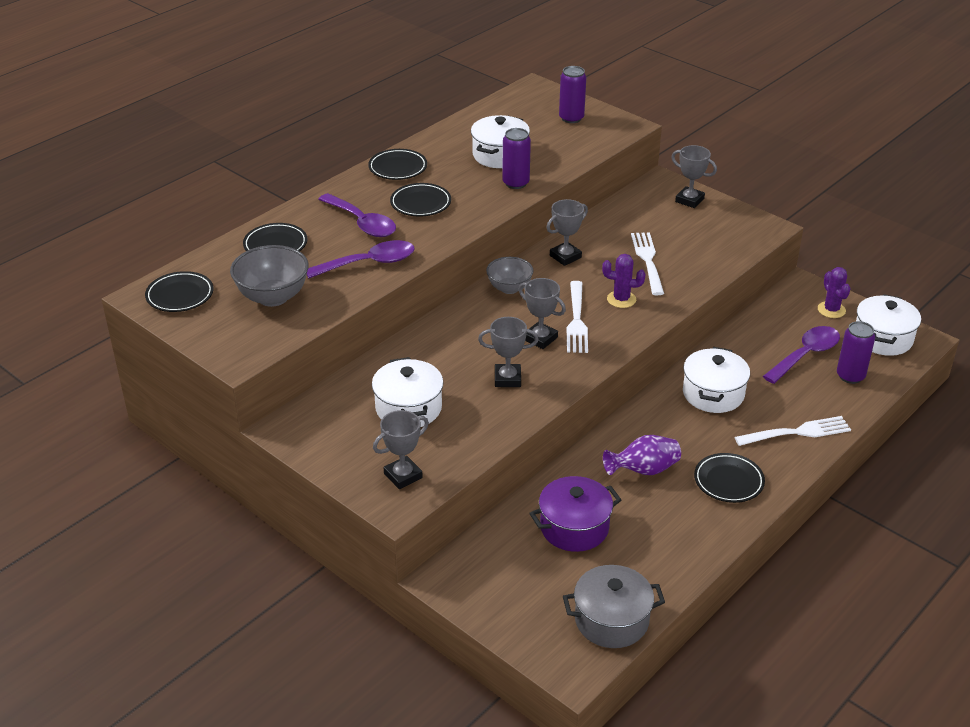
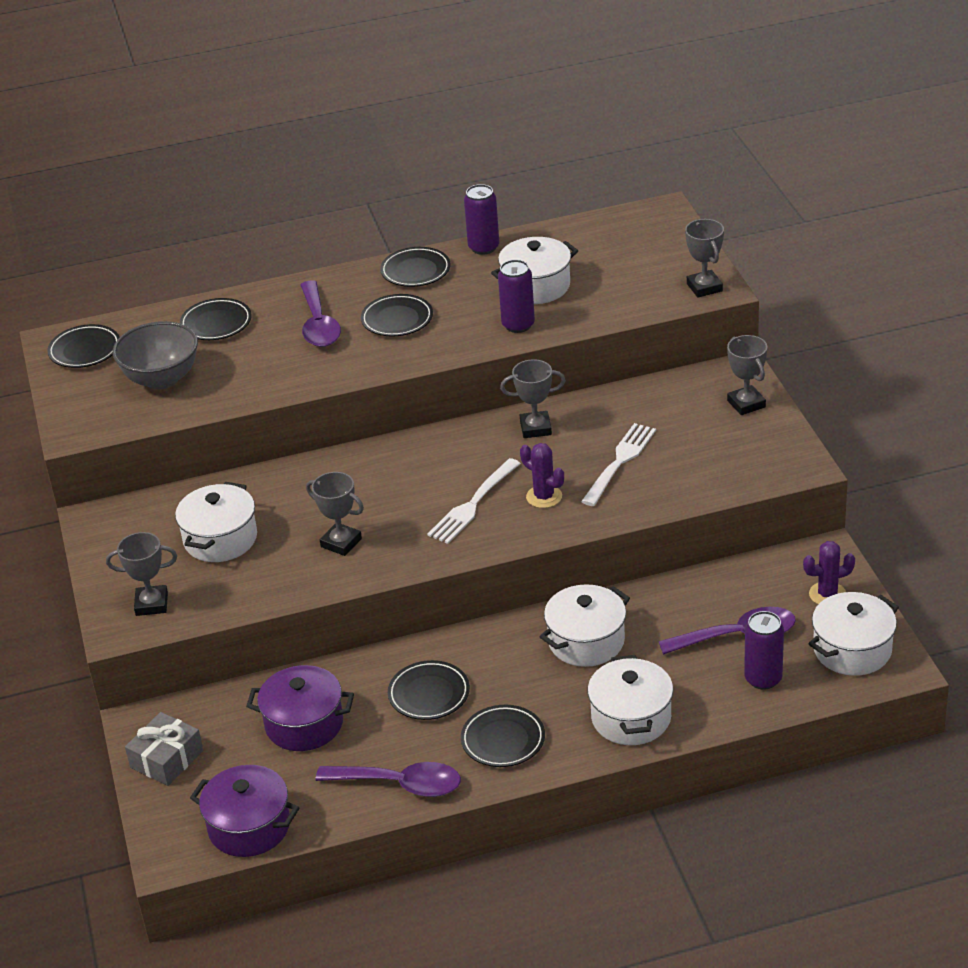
camera: 35 degrees right, 0 degrees up
(369, 263) = (281, 371): purple spoon -> purple spoon (400, 784)
(493, 597) = (166, 759): none -> grey gift
(509, 288) = (441, 445): grey bowl -> none
(540, 338) = (416, 511): grey trophy -> grey trophy (704, 287)
(571, 118) = (662, 262): purple can -> purple can (483, 247)
(611, 620) = (249, 826): grey pot -> purple pot
(643, 470) = (429, 694): purple vase -> black plate
(796, 433) = (631, 718): white fork -> white pot
(831, 310) = (827, 594): purple cactus -> purple cactus turned 60 degrees clockwise

